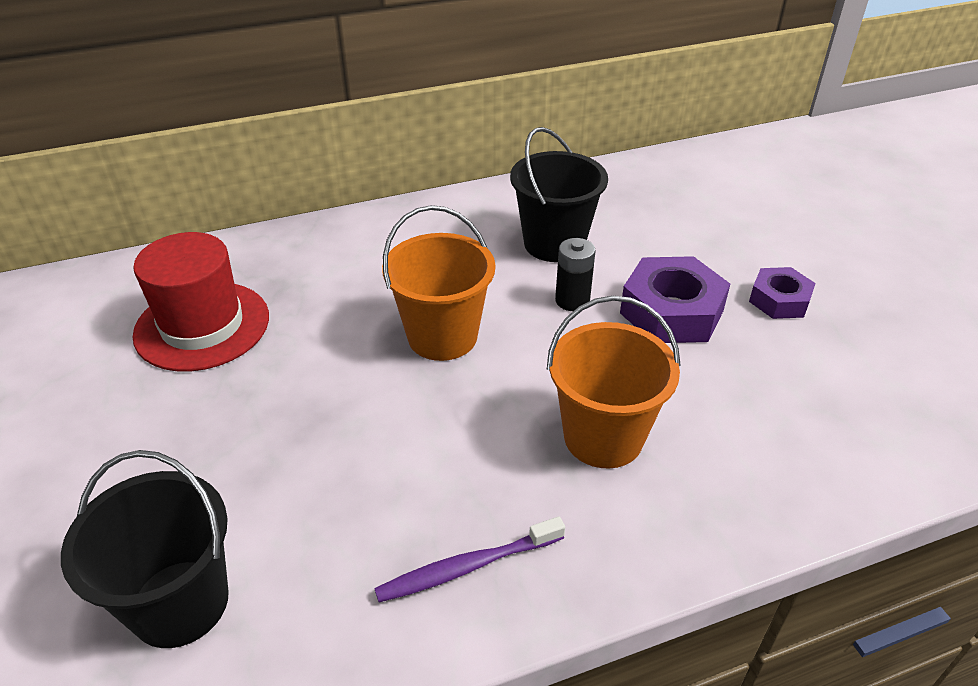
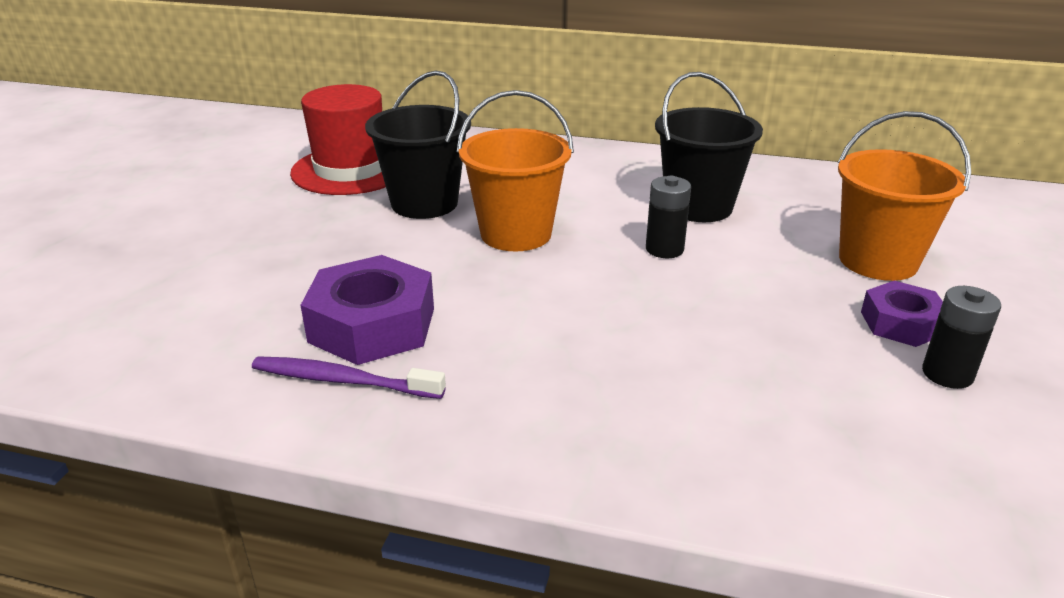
camera: 35 degrees right, 10 degrees down
(180, 603) = (141, 309): black bucket -> black bucket (424, 203)
(603, 437) = (569, 349): orange bucket -> orange bucket (878, 261)
(671, 312) = (758, 290): purple nut -> purple nut (372, 325)
(838, 332) = (947, 374): none -> black battery

